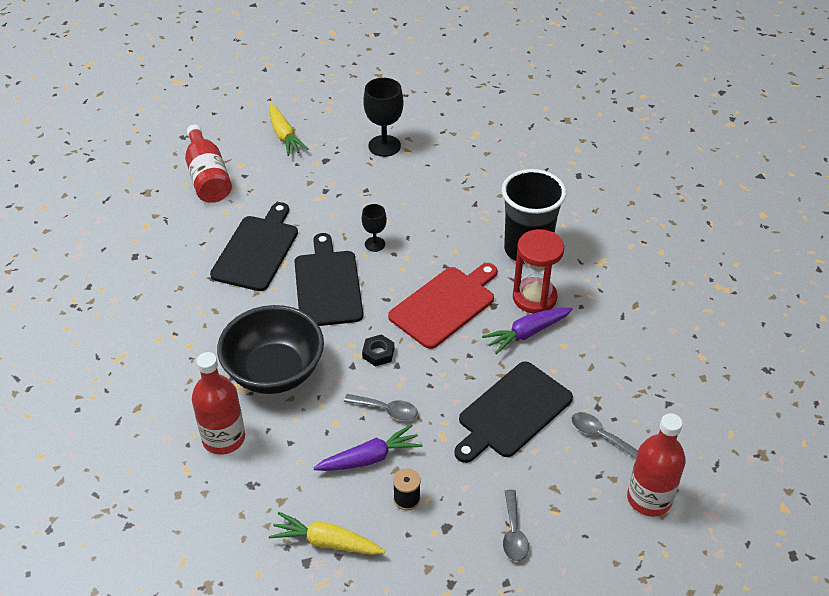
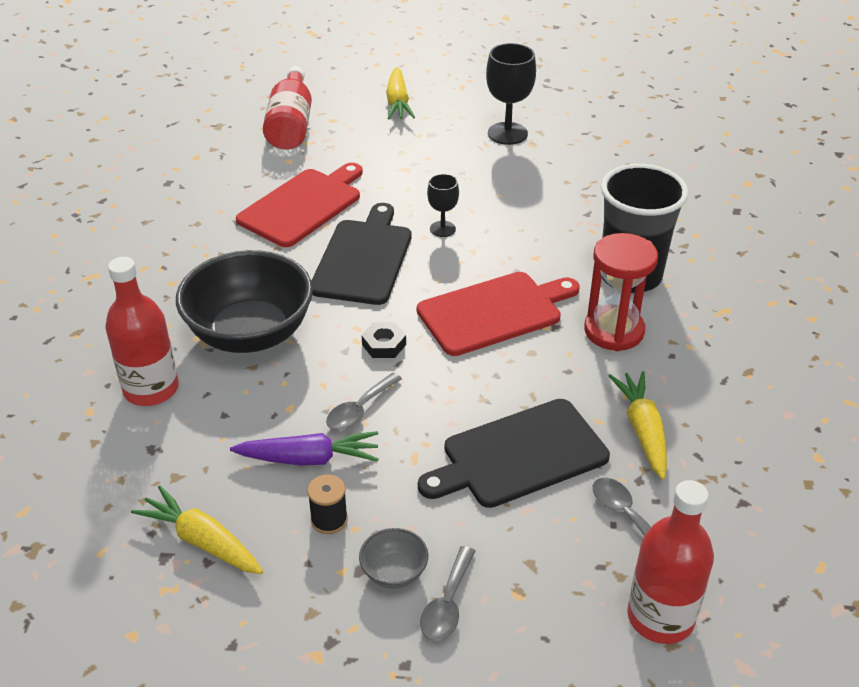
camera: 20 degrees right, 5 degrees down
(257, 250) = (303, 205): black cutting board -> red cutting board
(386, 410) = (359, 409): grey spoon -> grey spoon turned 90 degrees clockwise
(469, 522) = (394, 572): none -> grey bowl
(527, 333) = (584, 369): purple carrot -> none
(585, 369) = (642, 430): none -> yellow carrot

